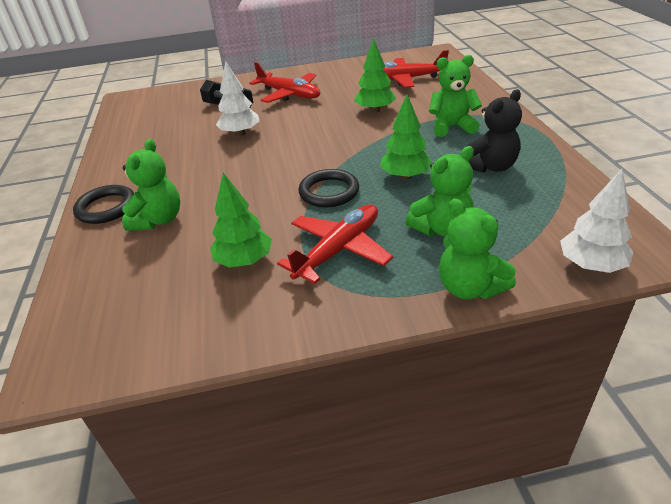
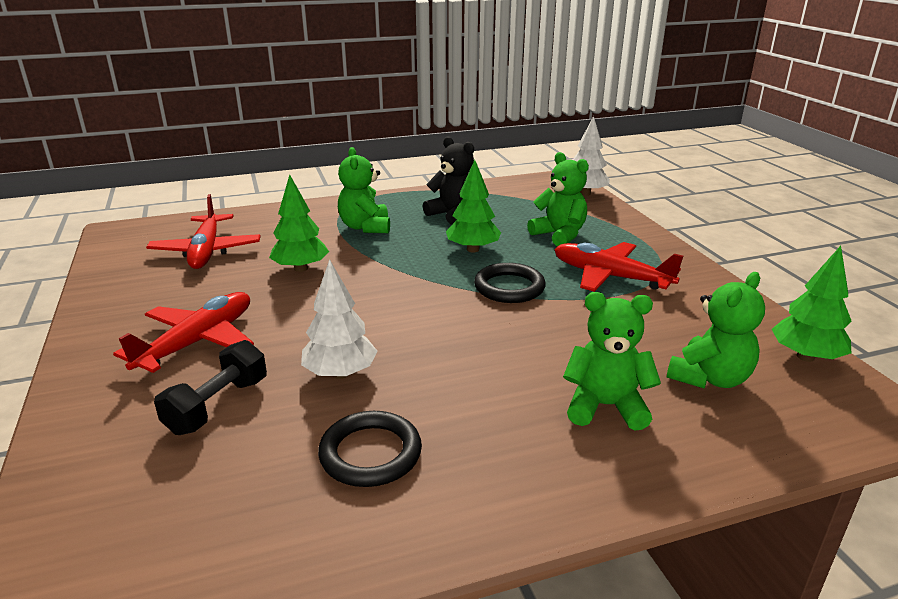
camera: 100 degrees left, 10 degrees down
(106, 208) = (592, 477): black ring -> black ring (370, 453)
(244, 261) = (653, 324): green tree -> green tree (805, 356)
(470, 288) = (630, 227): green teddy bear -> green teddy bear (709, 378)

